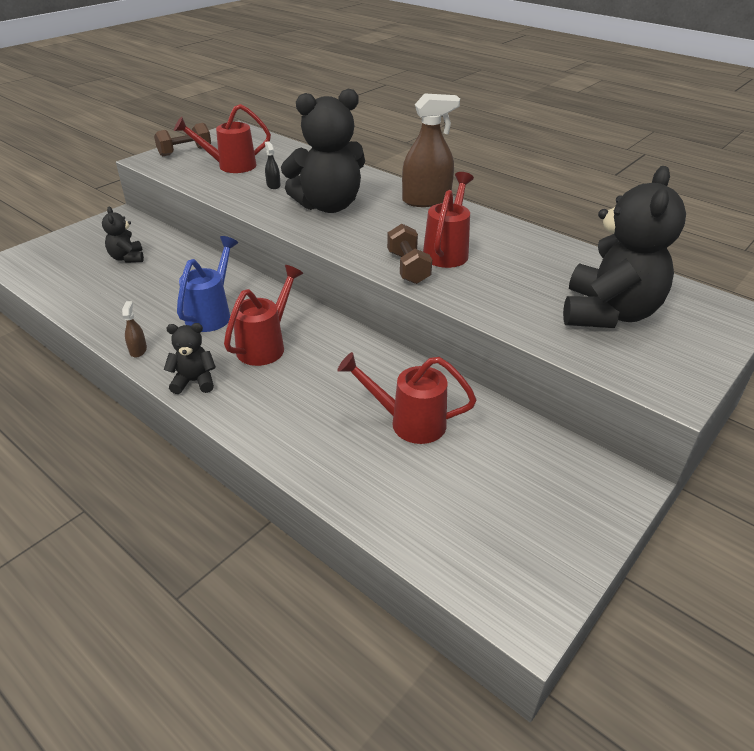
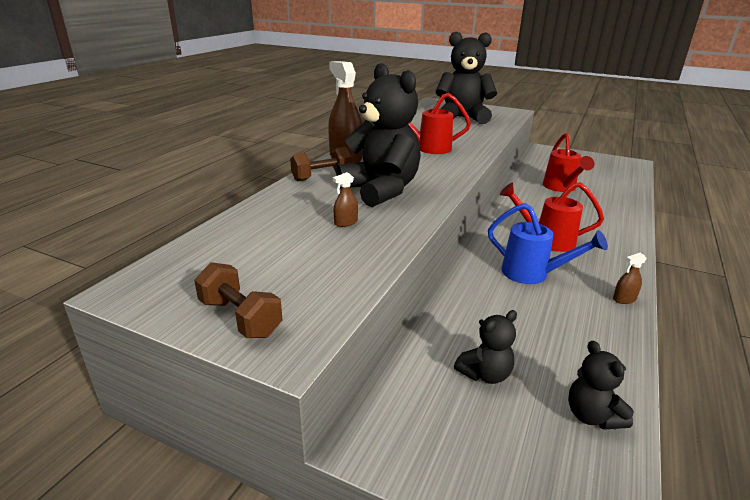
camera: 105 degrees left, 10 degrees down
(194, 381) = (620, 260): black teddy bear -> black teddy bear (592, 416)
(212, 313) = (533, 274): blue watering can -> blue watering can turned 150 degrees counterclockwise
(230, 166) = (295, 261): red watering can -> none
(273, 185) = (346, 222): black spray bottle -> brown spray bottle
(408, 268) = (462, 156): brown dumbbell -> brown dumbbell (322, 177)

